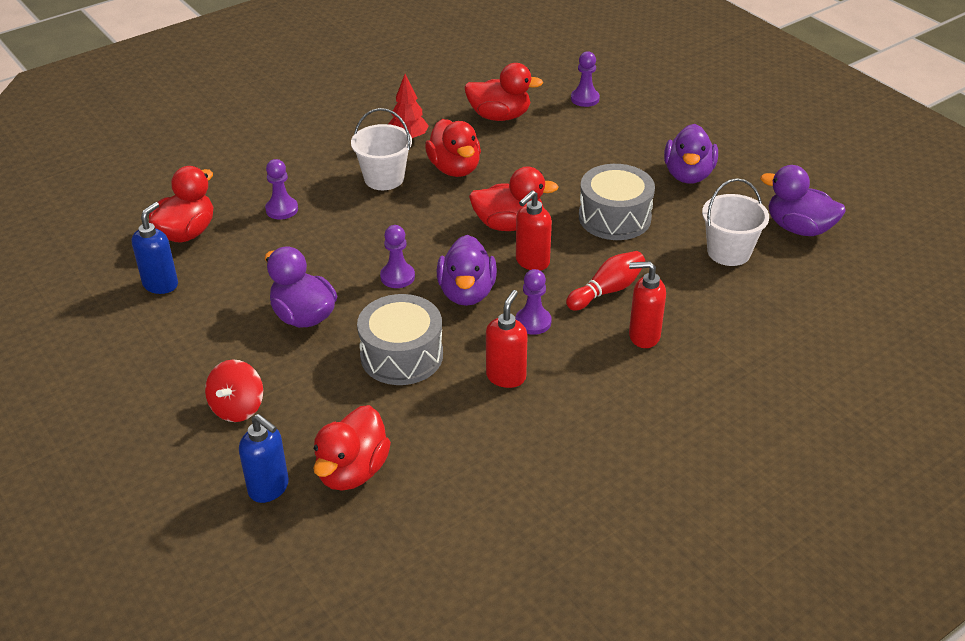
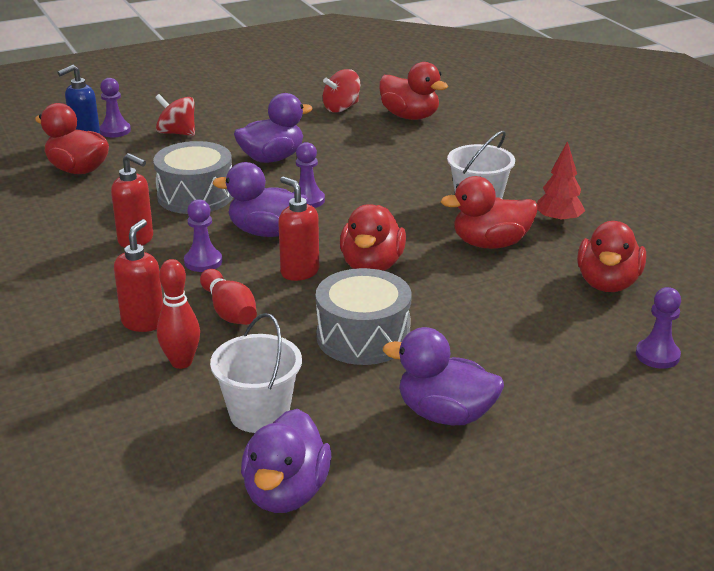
camera: 100 degrees right, 10 degrees down
(161, 284) = (341, 108): blue soap dispenser -> red spinning top
(282, 209) = (434, 154): purple pawn -> purple pawn (115, 131)
(688, 302) = (181, 362): none -> red bowling pin
(798, 228) = (286, 493): purple duck -> purple duck turned 150 degrees clockwise

